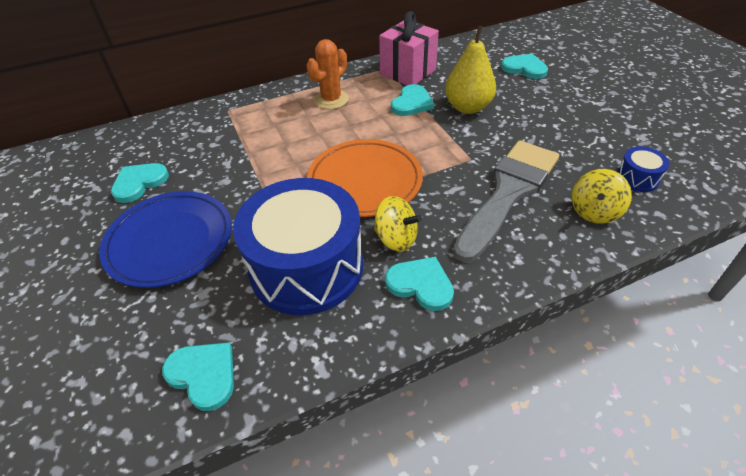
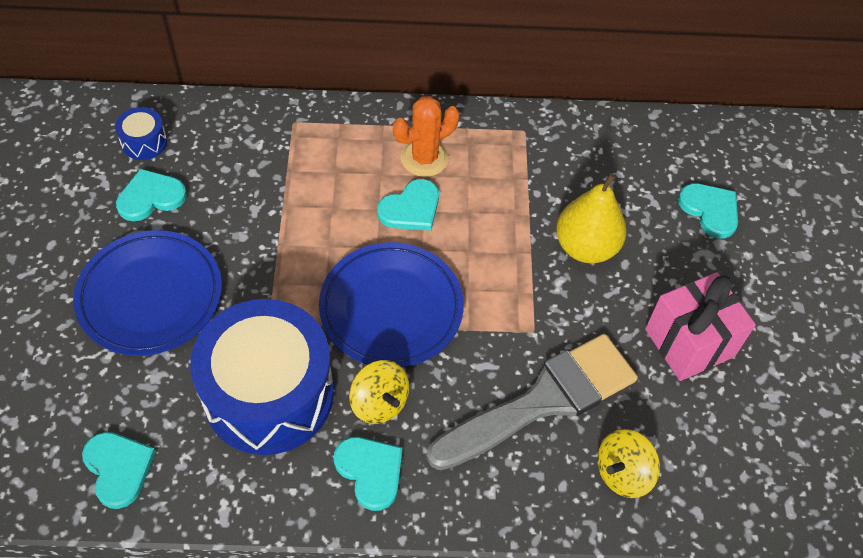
camera: 20 degrees right, 10 degrees up
(365, 182) = (391, 308): orange plate -> blue plate
(408, 72) = (549, 150): pink gift -> pink gift (689, 343)
(412, 103) = (520, 208): turquoise heart -> turquoise heart (411, 208)
(637, 178) = (713, 453): blue drum -> blue drum (144, 142)

